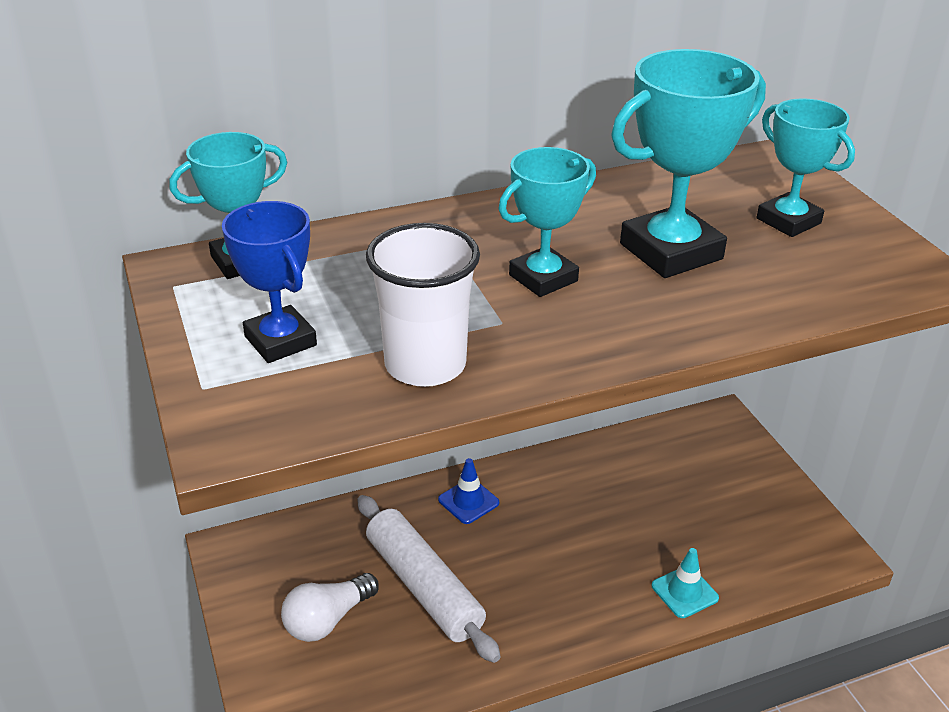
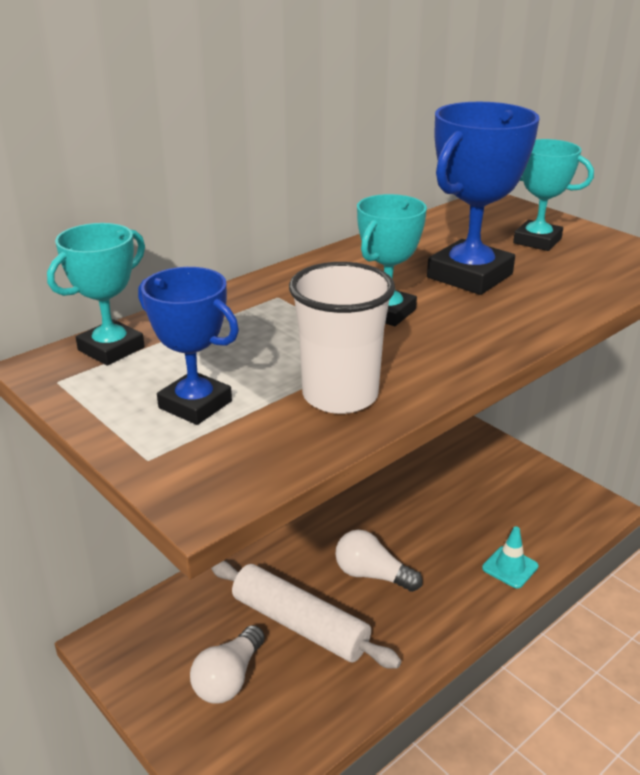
camera: 20 degrees left, 5 degrees down
(468, 501) = (302, 543): blue traffic cone -> none
(526, 556) = (372, 575): none -> white light bulb
(671, 251) = (469, 276): turquoise trophy -> blue trophy

